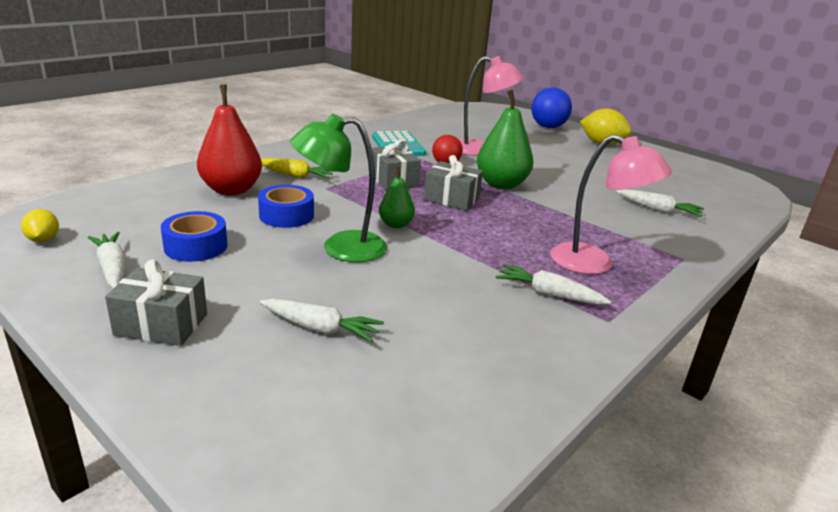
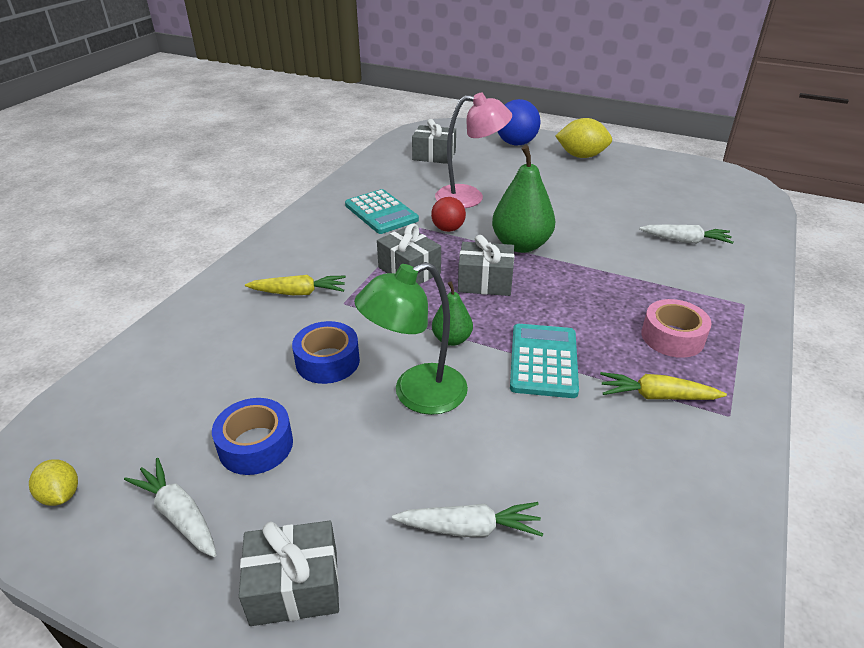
camera: 15 degrees left, 10 degrees up
(231, 190) = (240, 338): red pear -> none
(463, 252) = (543, 361): none -> turquoise calculator
(469, 122) = (434, 156): none -> grey gift
(548, 294) = (656, 396): white carrot -> yellow carrot
(594, 263) = (672, 337): pink lamp -> pink tape

